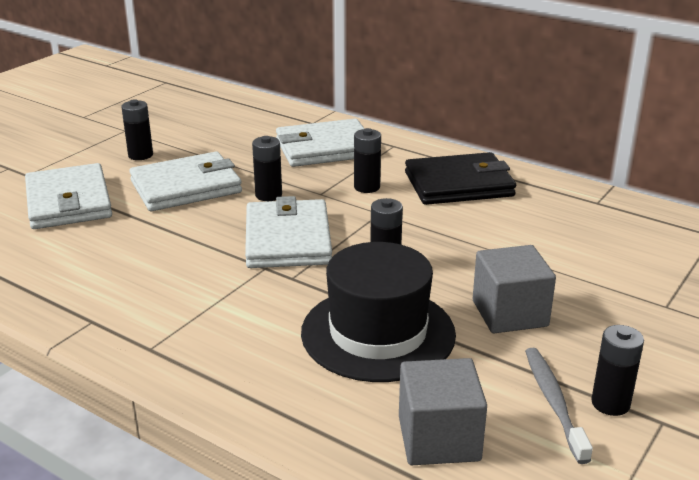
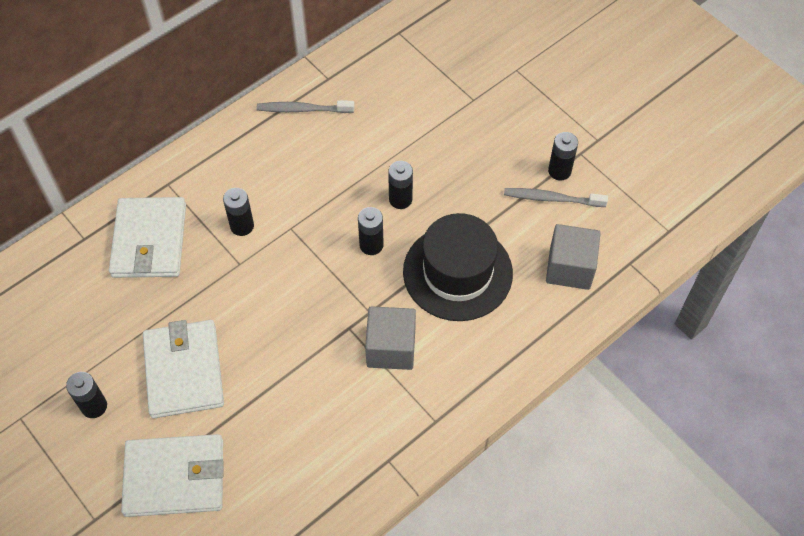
camera: 75 degrees left, 30 degrees up
(268, 195) = (227, 305): black battery -> black battery (400, 199)
(288, 239) = (311, 304): white wallet -> none
(459, 184) = (263, 158): black wallet -> none
(509, 313) = (457, 188): grey cube -> grey cube (391, 348)
(540, 195) = (303, 109): none -> grey toothbrush

